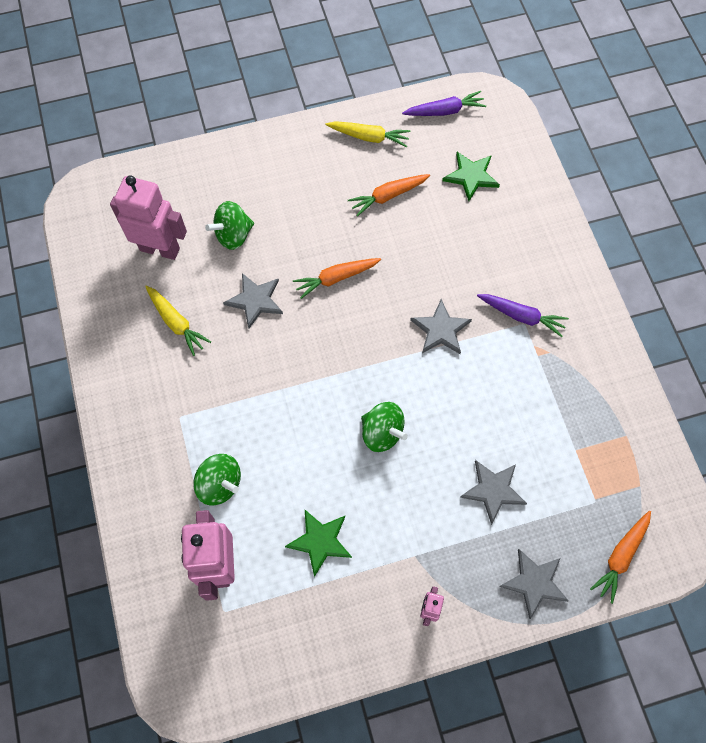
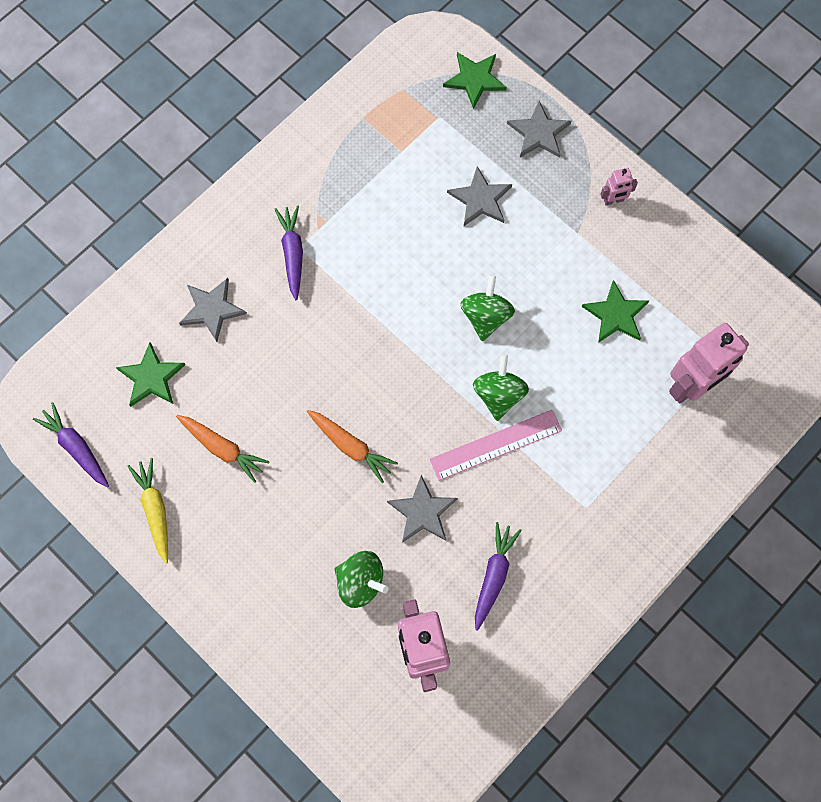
camera: 120 degrees left, 5 degrees up
(176, 322) = (493, 576): yellow carrot -> purple carrot
(220, 484) = (623, 429): green spinning top -> green spinning top (499, 394)
(271, 379) = (495, 445): none -> pink ruler
(440, 330) = (350, 318): grey star -> grey star (212, 309)
(621, 556) = (474, 79): orange carrot -> green star

